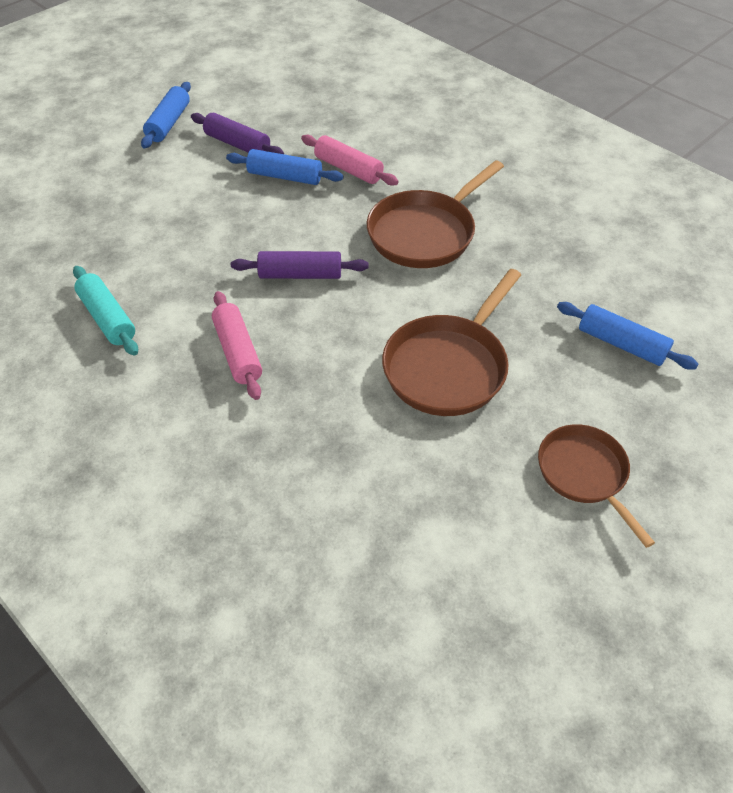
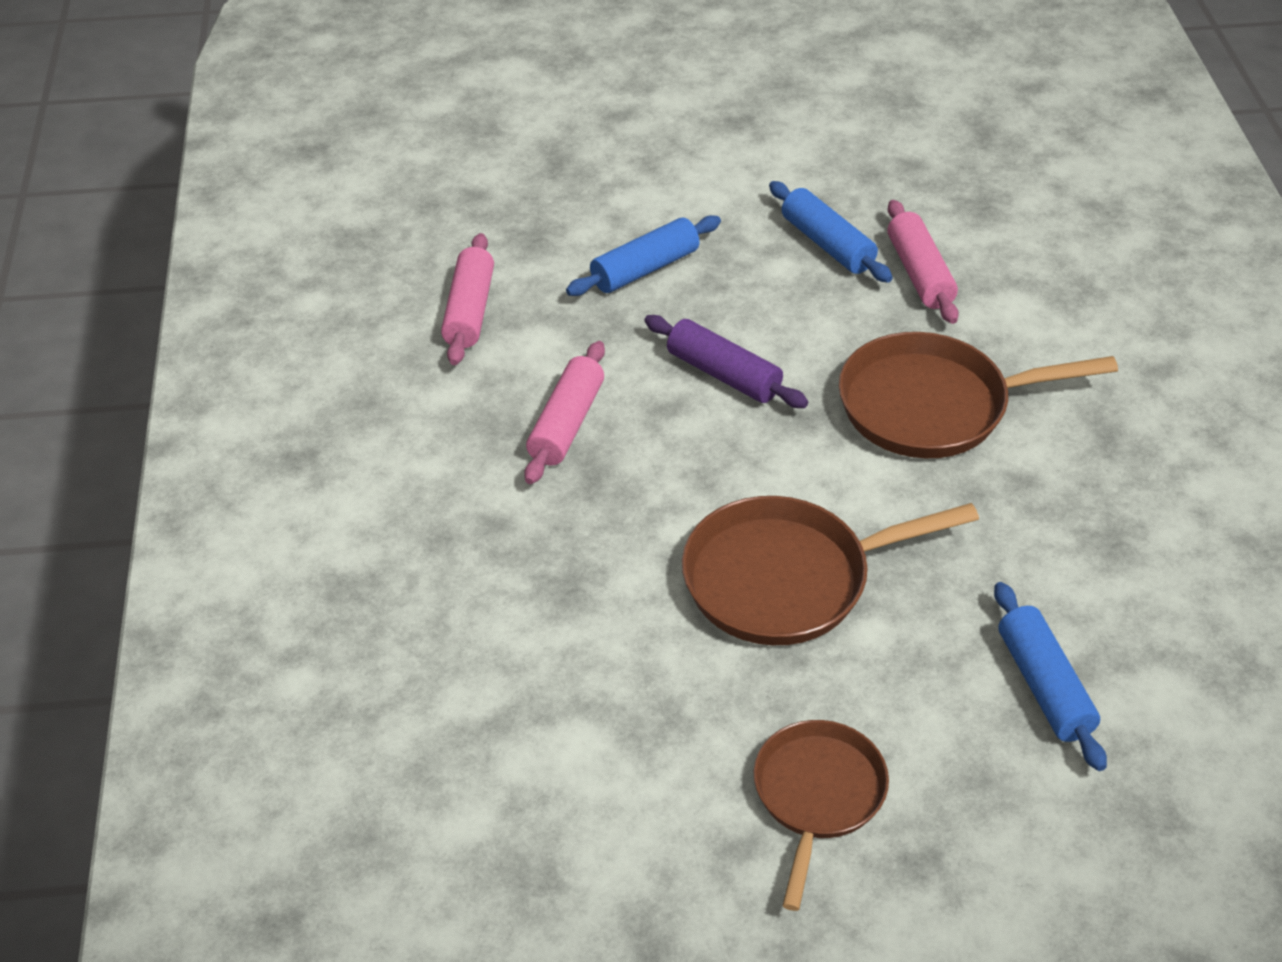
camera: 40 degrees right, 5 degrees down
(108, 318) = (469, 311): turquoise rolling pin -> pink rolling pin
(169, 123) = (752, 108): blue rolling pin -> blue rolling pin (645, 269)
(237, 144) = (810, 174): purple rolling pin -> none

